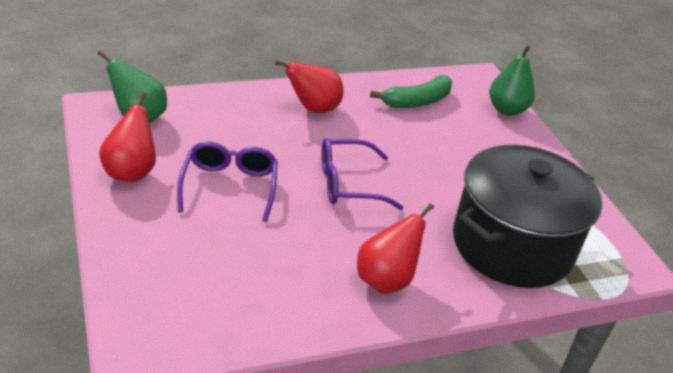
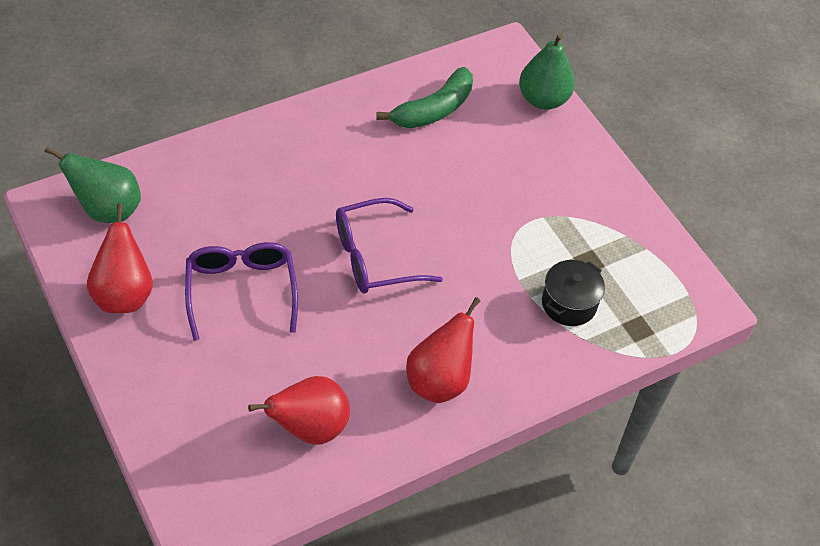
camera: 10 degrees left, 15 degrees up
(313, 109) = (311, 150): red pear -> red pear (309, 428)
(512, 245) = (569, 304): black pot -> black pot, size x0.41

